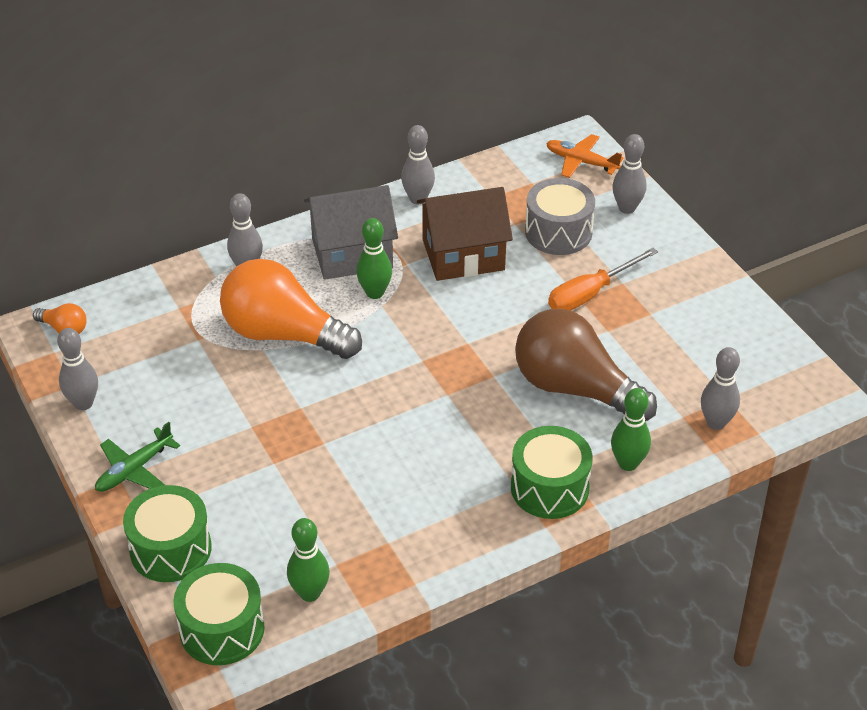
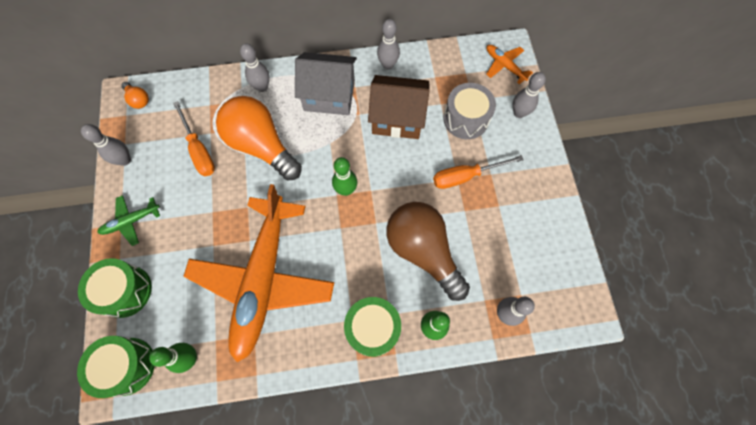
camera: 20 degrees right, 25 degrees up
(192, 363) = (199, 150): none -> orange screwdriver
(367, 478) = (263, 279): none -> orange plane
(375, 293) = (330, 131): green bowling pin -> green bowling pin (346, 190)

